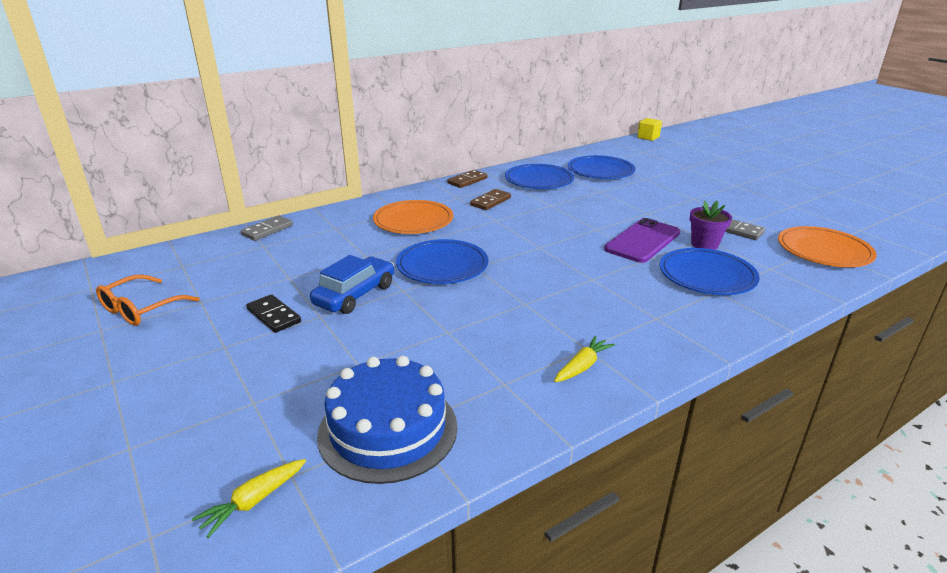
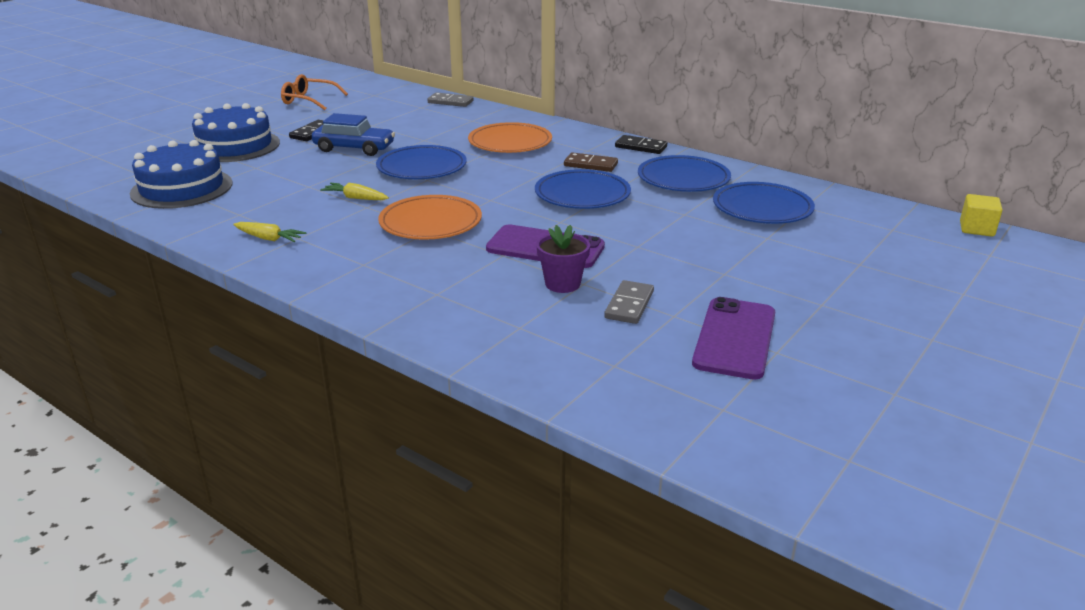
camera: 70 degrees right, 0 degrees up
(253, 501) = (118, 170): yellow carrot -> yellow carrot (355, 198)
(260, 377) = (235, 146): none -> blue cake
(467, 181) = (640, 147): brown domino -> black domino
(707, 276) = (473, 287): blue plate -> blue plate (582, 194)
(778, 212) = (735, 338): none -> purple phone
(824, 251) = (606, 369): orange plate -> orange plate (430, 223)

